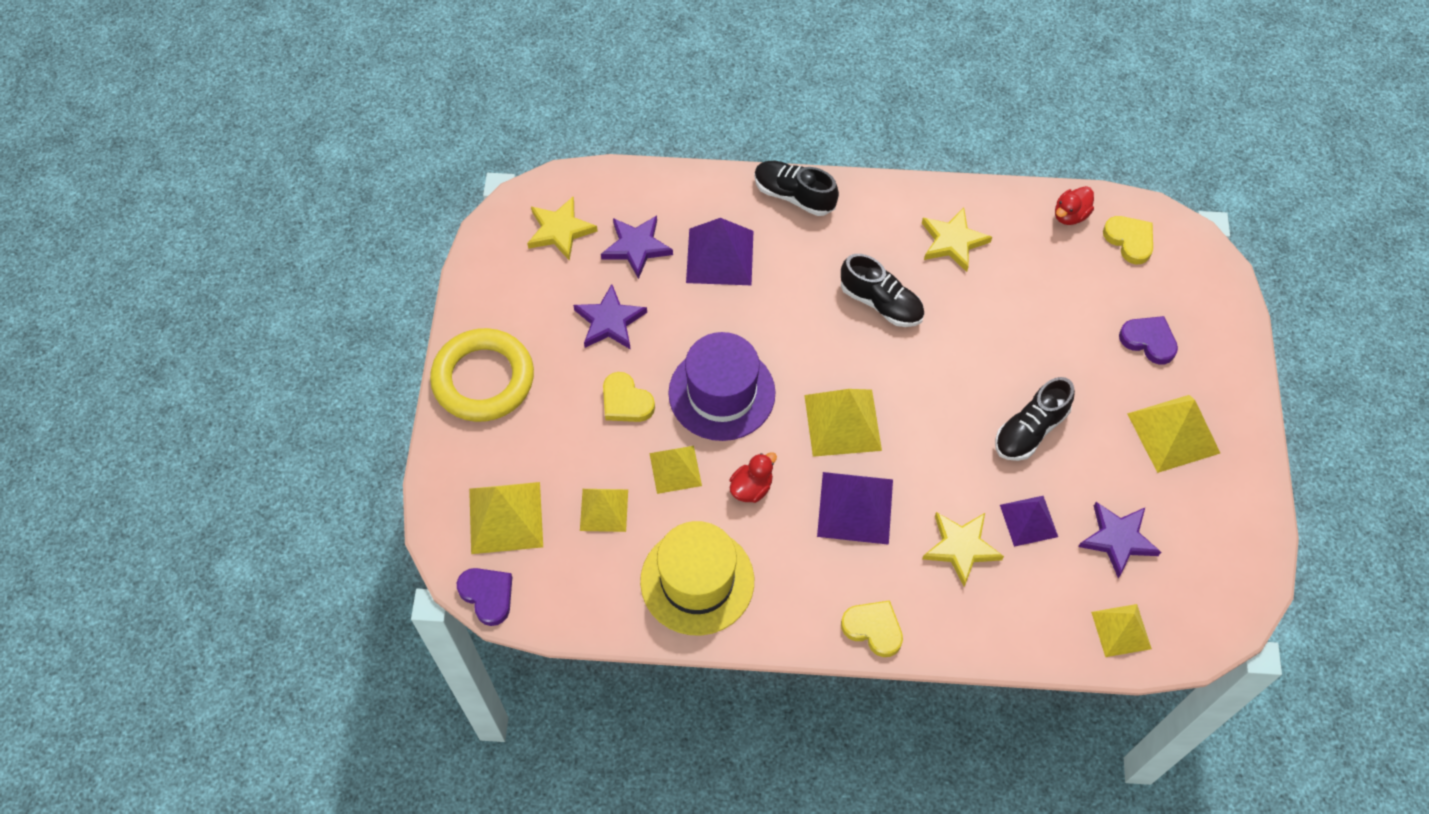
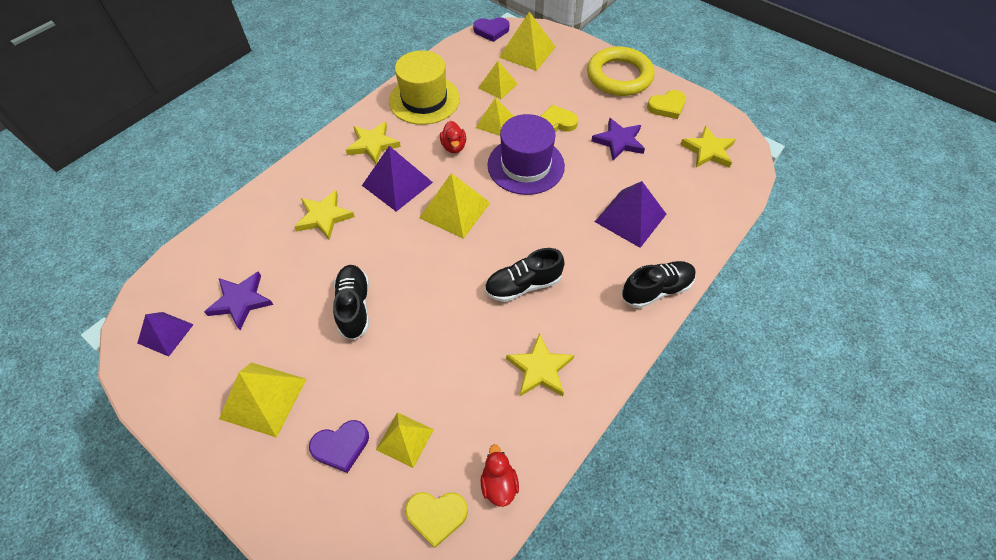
camera: 125 degrees right, 5 degrees down
(636, 247) = (668, 180): purple star -> none
(820, 582) = (373, 144): none -> yellow star
(873, 629) = (326, 151): yellow heart -> yellow heart (667, 107)
(1028, 520) = (302, 262): purple pyramid -> purple pyramid (165, 333)
(1121, 630) = (196, 260): yellow pyramid -> yellow pyramid (405, 439)

